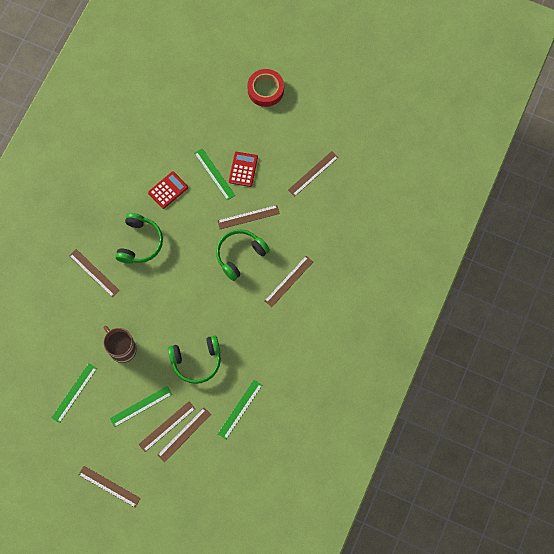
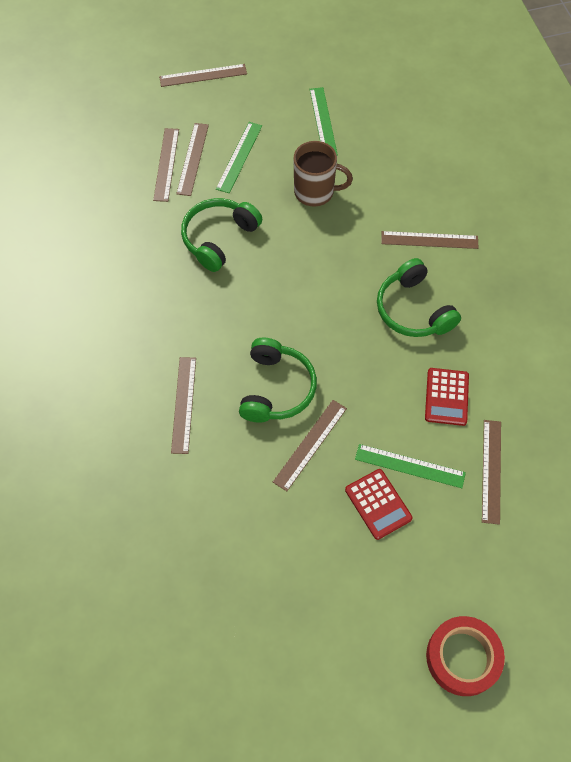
camera: 140 degrees right, 10 degrees down
(240, 409) = (124, 227): green ruler -> none
(313, 173) = (275, 579): brown ruler -> brown ruler (491, 471)

